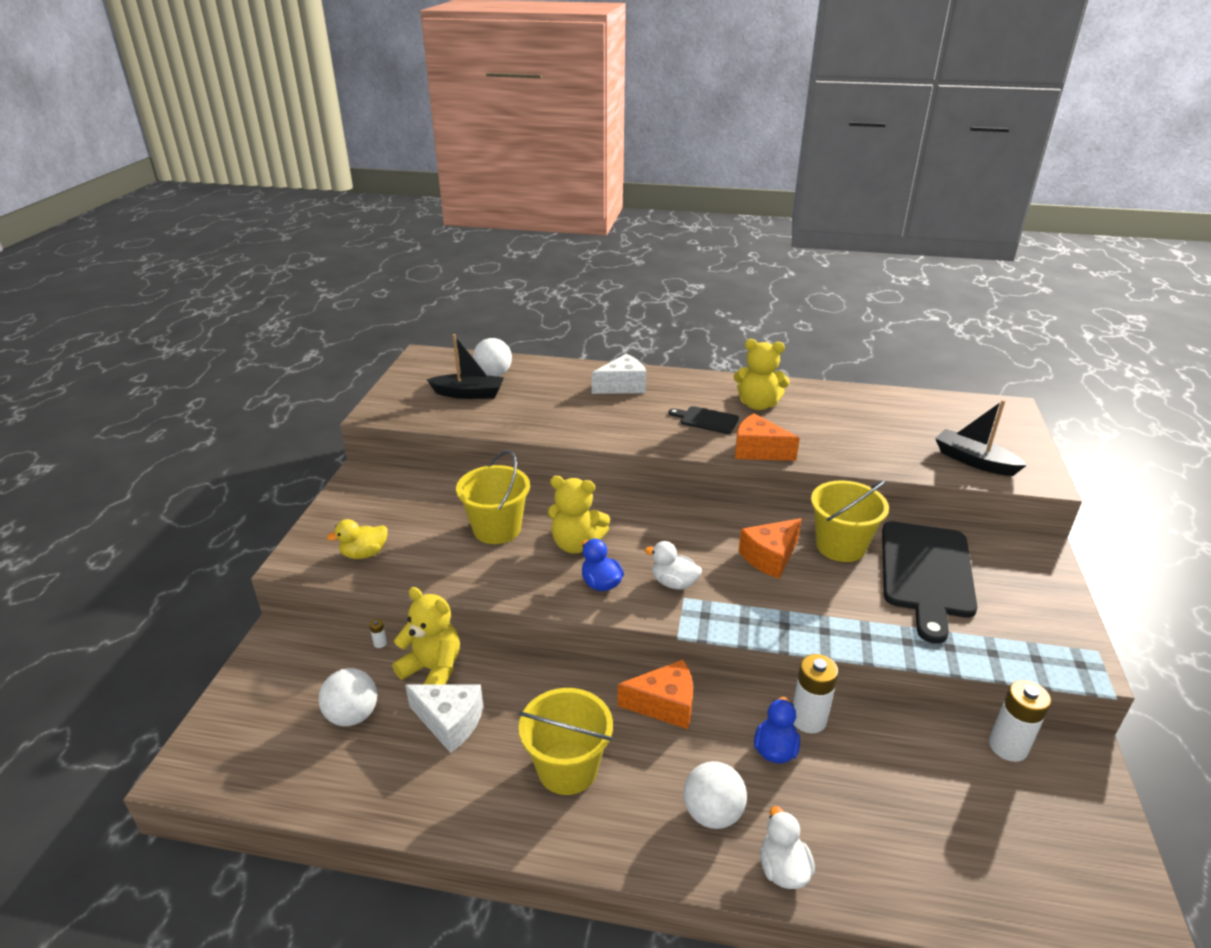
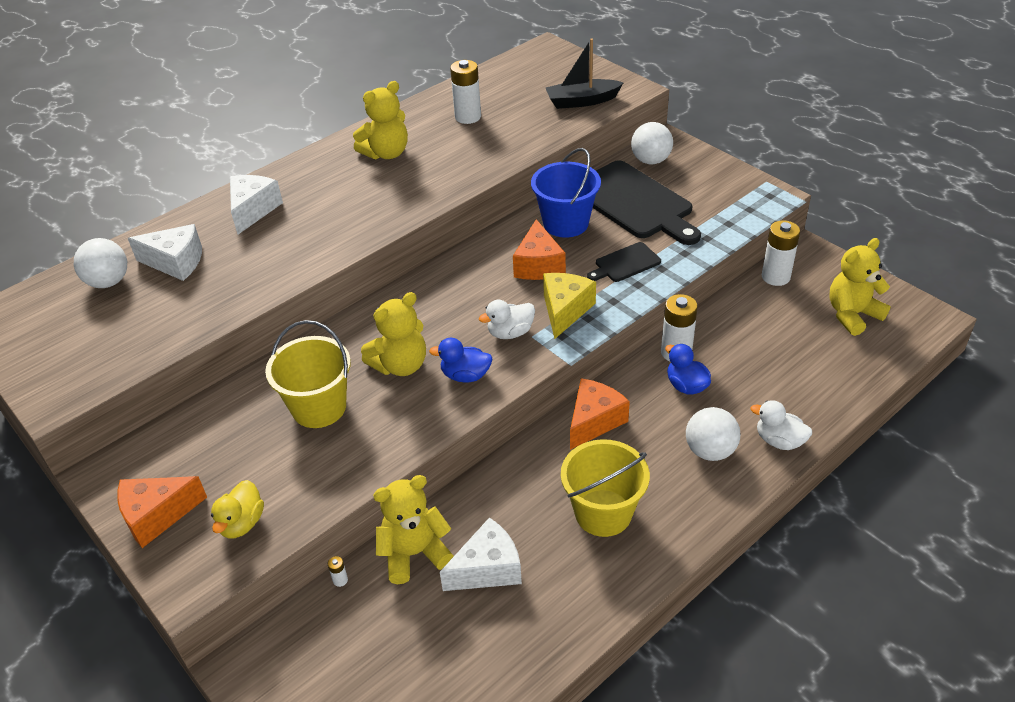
camera: 50 degrees left, 10 degrees up
(353, 715) = (413, 640): white ball -> white ball (650, 160)
(468, 394) = (119, 315): black boat -> none
(538, 386) = (176, 262): none -> white cheese
(706, 420) = (370, 191): black cutting board -> black cutting board (625, 263)
(736, 601) = (565, 310): none -> yellow cheese
(758, 450) = (446, 188): orange cheese -> orange cheese (157, 515)
(840, 546) = (565, 223): yellow bucket -> blue bucket
(857, 417) = (468, 117): none -> white battery
(1042, 849) = (852, 315): none -> yellow teddy bear

